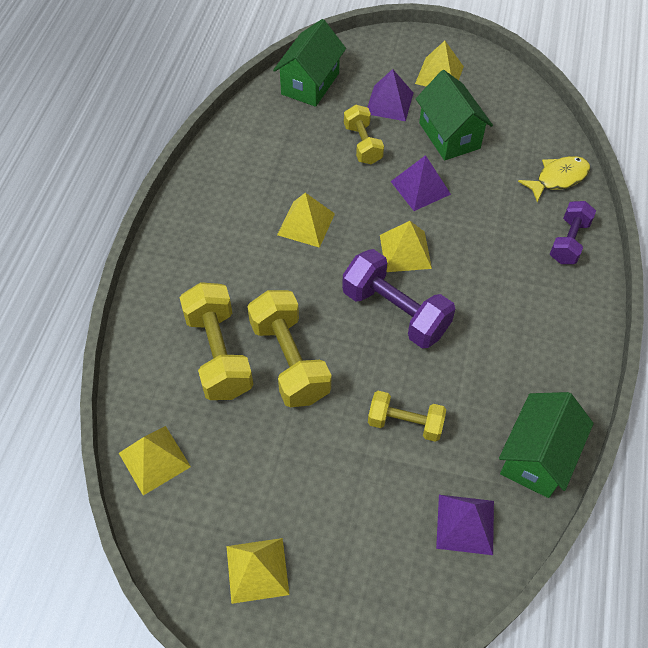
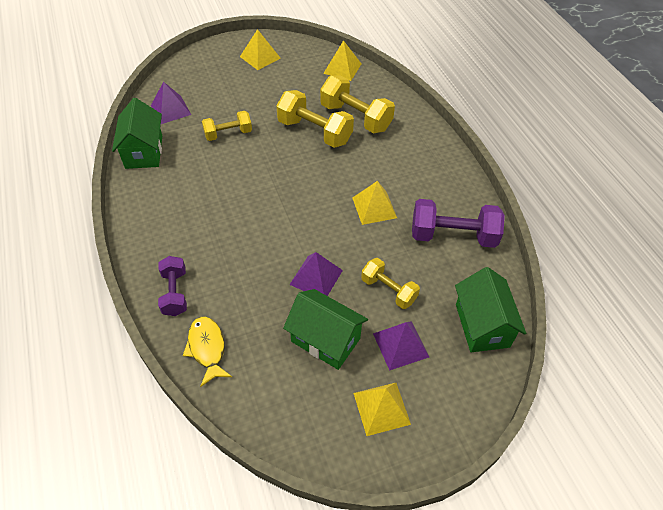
camera: 145 degrees right, 5 degrees down
(395, 312) = (273, 184): purple dumbbell -> purple dumbbell (453, 236)
(405, 251) = (293, 223): yellow pyramid -> none
(558, 178) = (207, 348): yellow fish -> yellow fish turned 135 degrees clockwise

